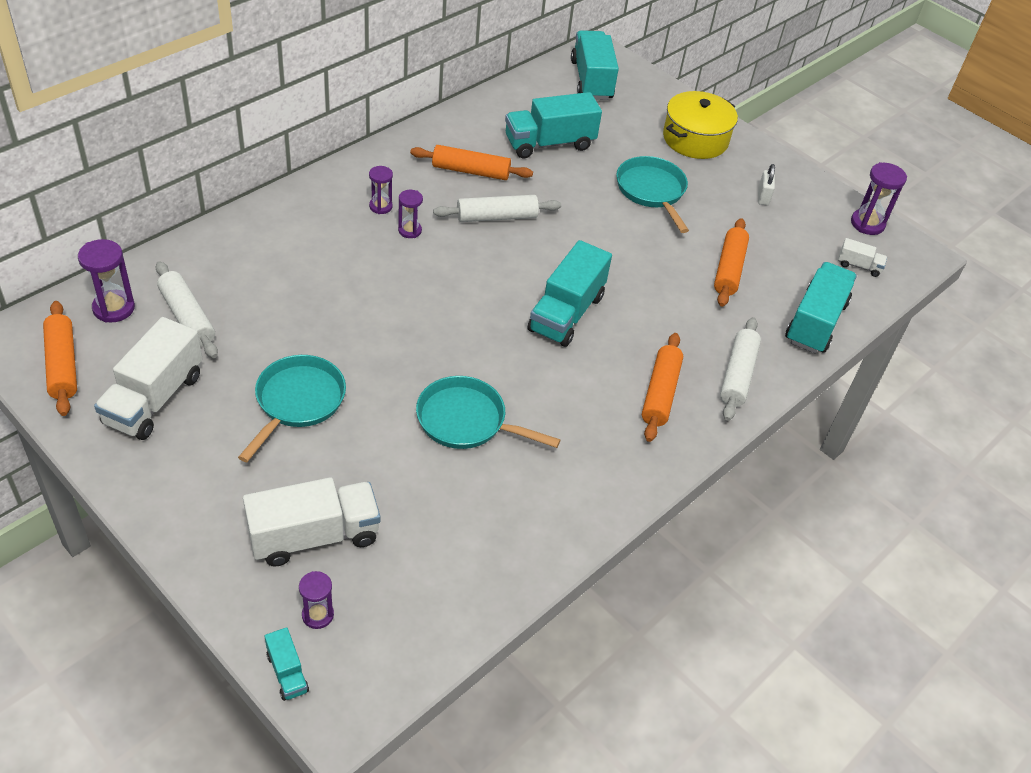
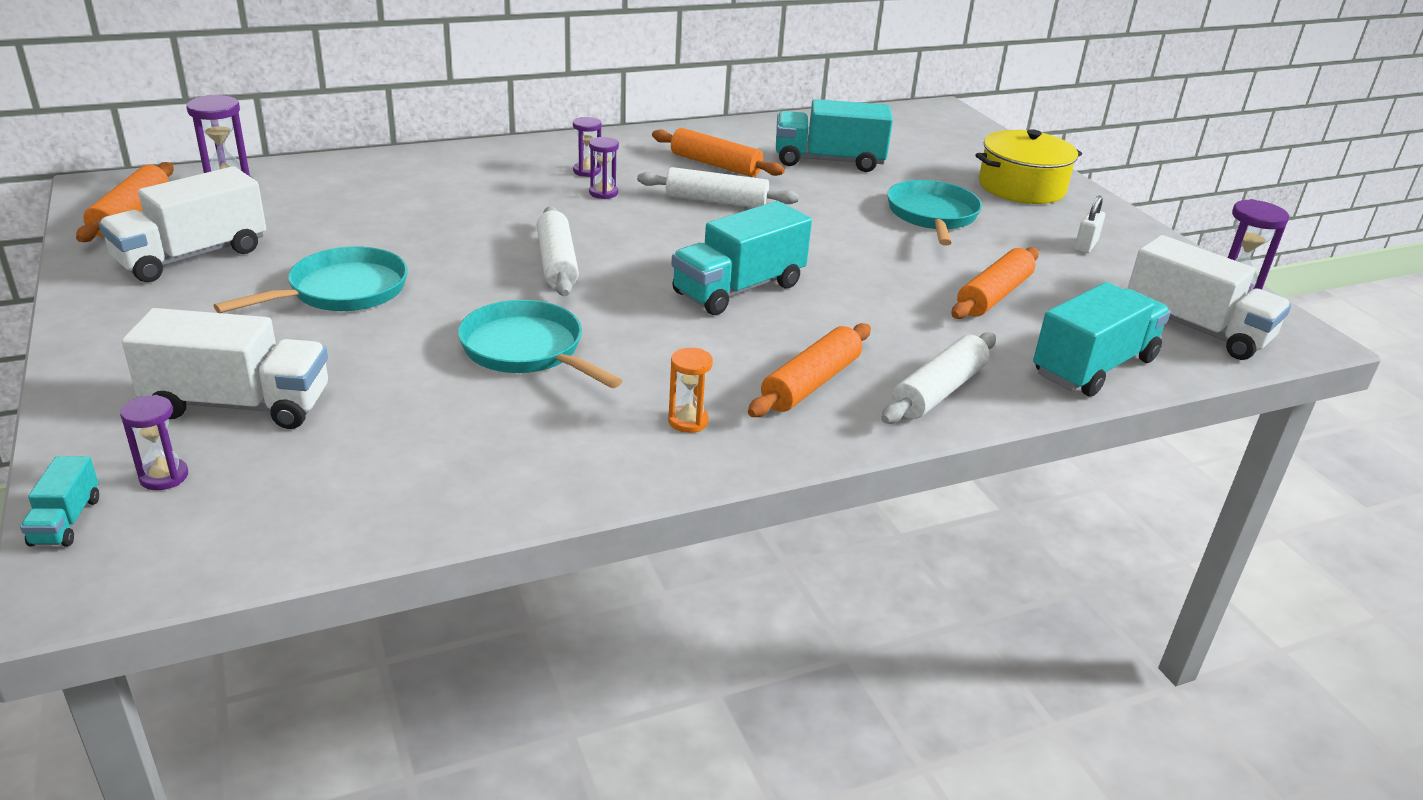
camera: 25 degrees right, 15 degrees down
(187, 317) = (295, 207): white rolling pin -> white rolling pin (557, 263)
(591, 80) = (918, 127): turquoise truck -> none
(606, 453) = (688, 421): none -> orange hourglass
(859, 266) = (1195, 329): white truck -> white truck, size x2.13

